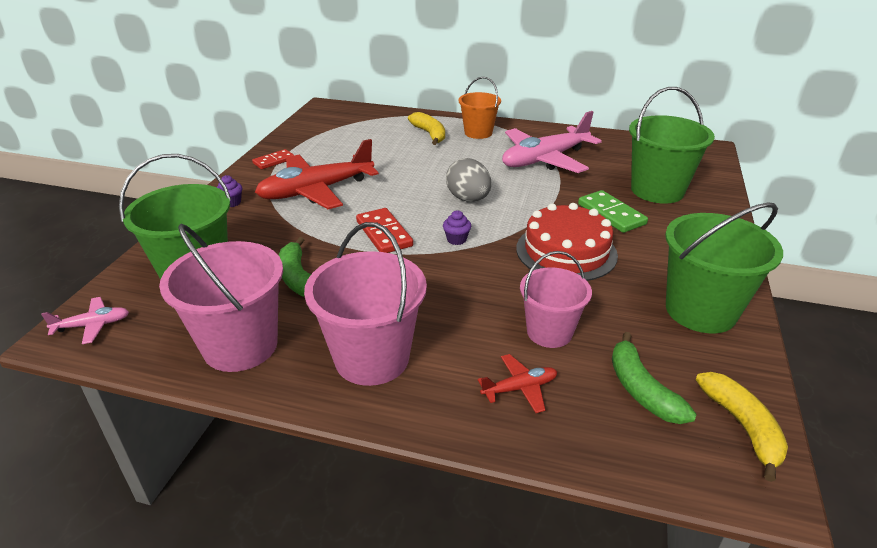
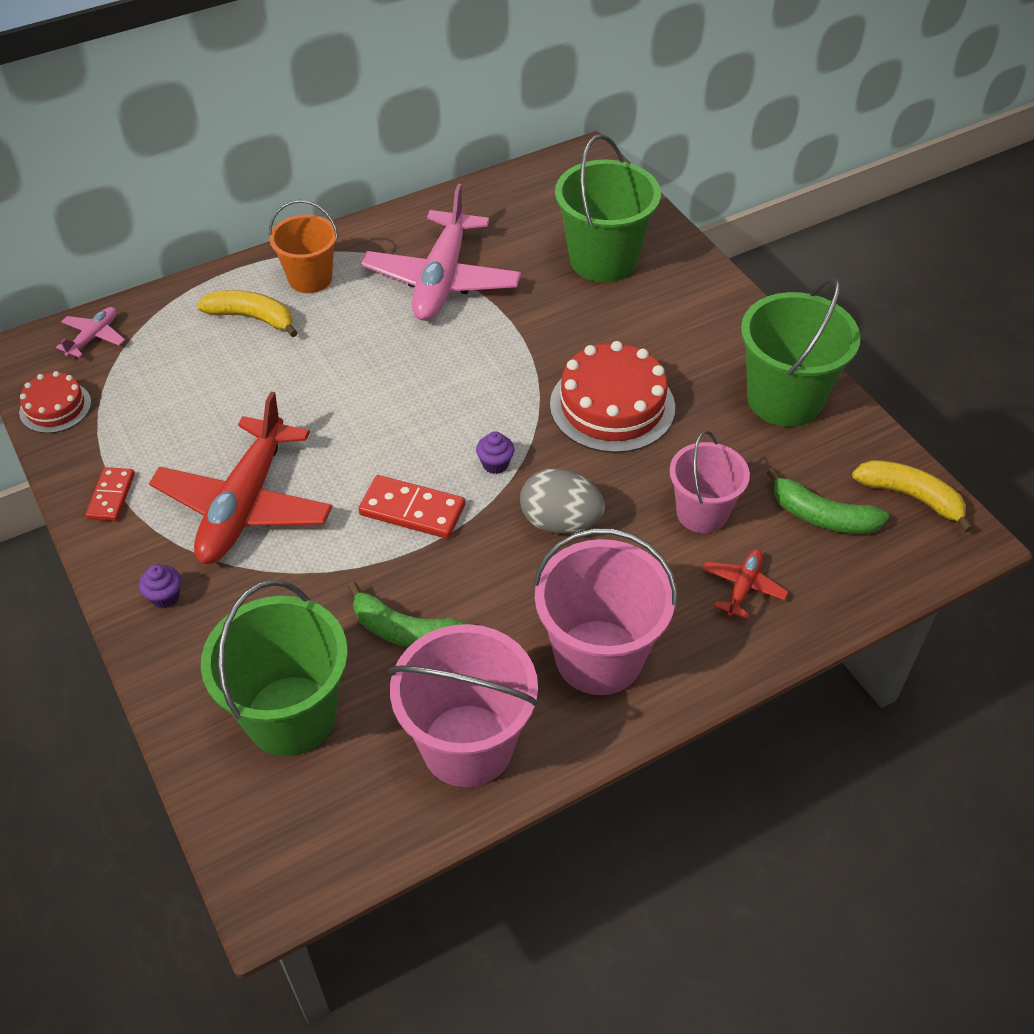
camera: 45 degrees left, 15 degrees up
(93, 325) = (280, 856): pink plane -> pink plane (94, 337)
(305, 126) = (55, 407): none -> red cake
(468, 199) = (435, 398): grey egg -> grey egg (560, 522)
(611, 214) = (597, 324): green domino -> none

